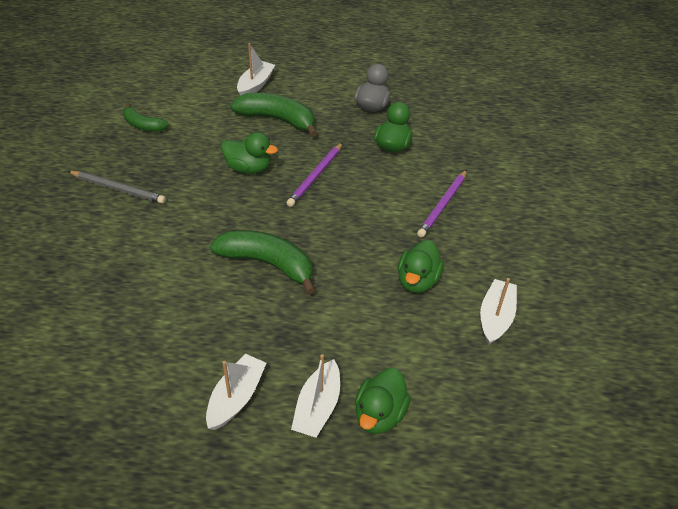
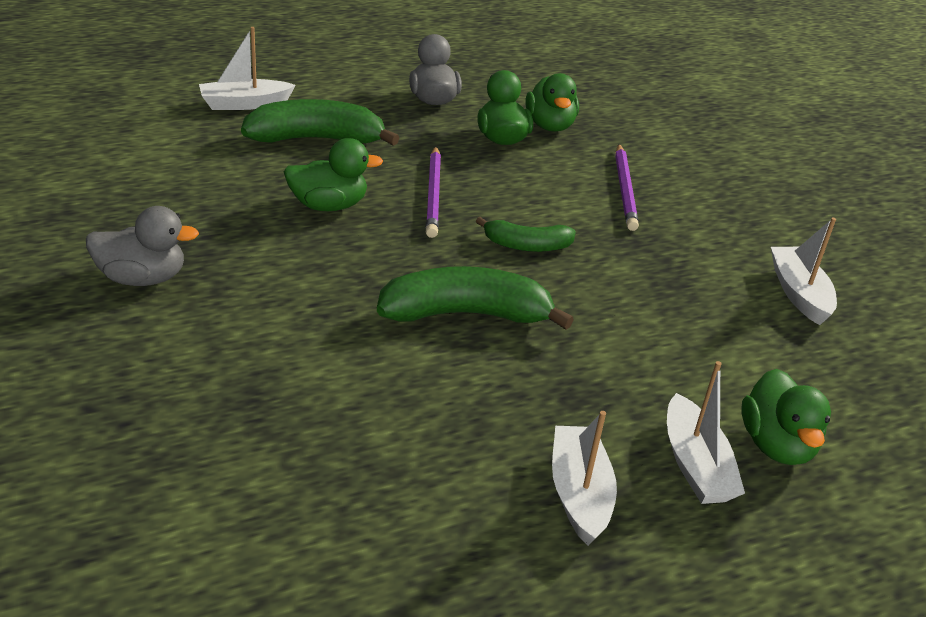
camera: 30 degrees left, 10 degrees down
(118, 188) = (142, 278): grey pencil -> grey duck
(143, 125) = (108, 186): green banana -> green banana (527, 245)
(255, 85) = (245, 104): white boat -> white boat turned 105 degrees counterclockwise
(417, 281) = (675, 280): green duck -> green duck (550, 126)

